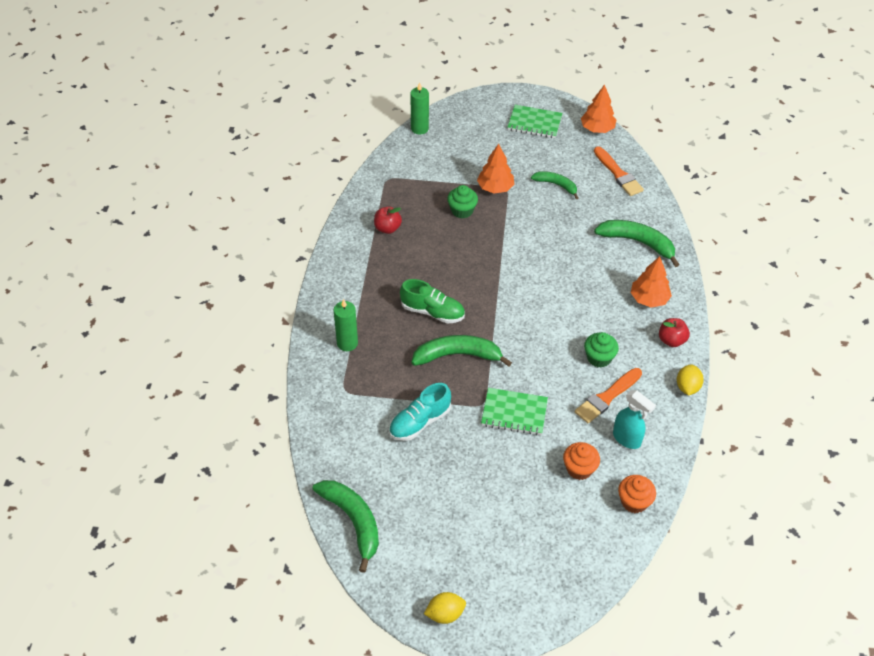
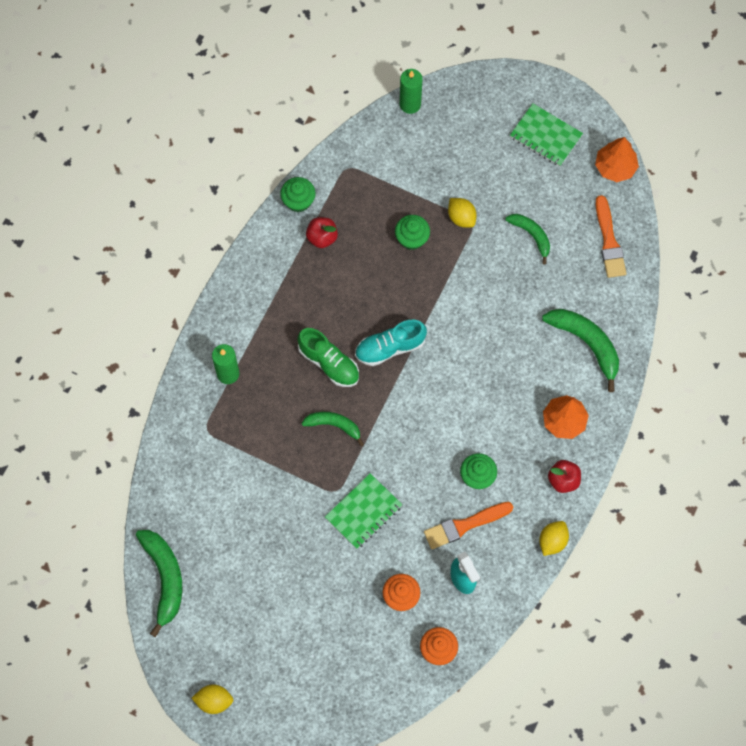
camera: 20 degrees right, 20 degrees up
(357, 209) = (298, 201): none -> green cupcake
(420, 422) = (266, 491): turquoise shoe -> turquoise shoe (390, 347)
(457, 355) = (334, 425): green banana -> green banana, size x0.62
(495, 188) = (461, 217): orange tree -> yellow lemon
(514, 413) = (363, 512): green notebook -> green notebook turned 75 degrees counterclockwise

